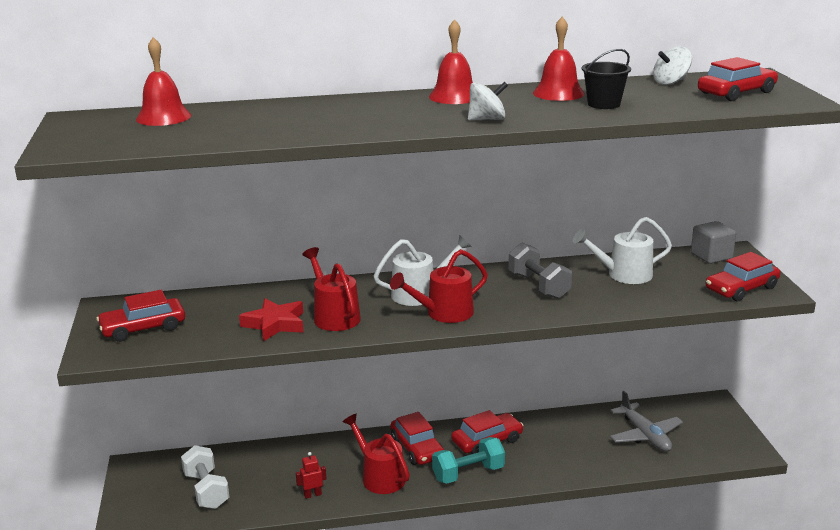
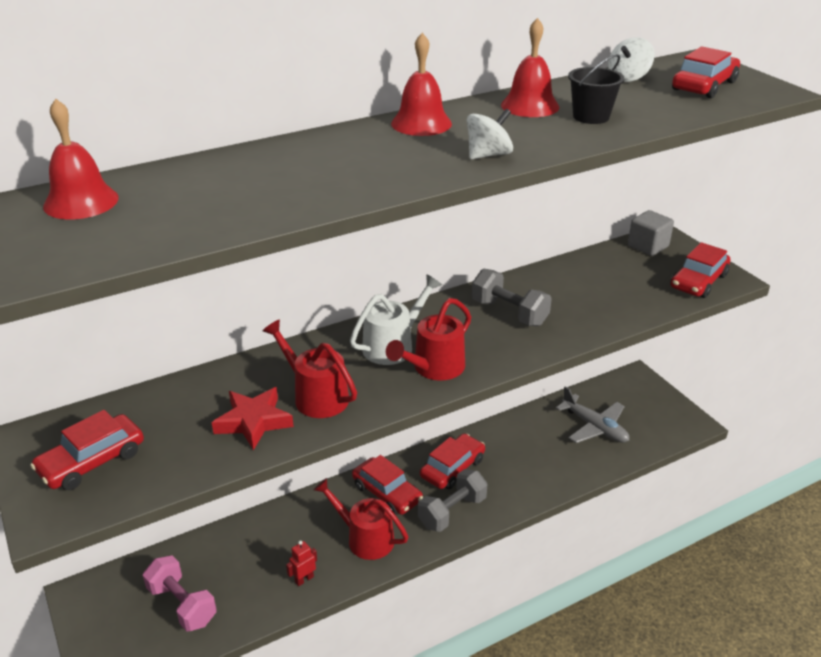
camera: 20 degrees left, 10 degrees up
(206, 490) = (182, 605): white dumbbell -> pink dumbbell
(468, 474) = (452, 512): turquoise dumbbell -> grey dumbbell
(623, 275) = (582, 283): white watering can -> none

